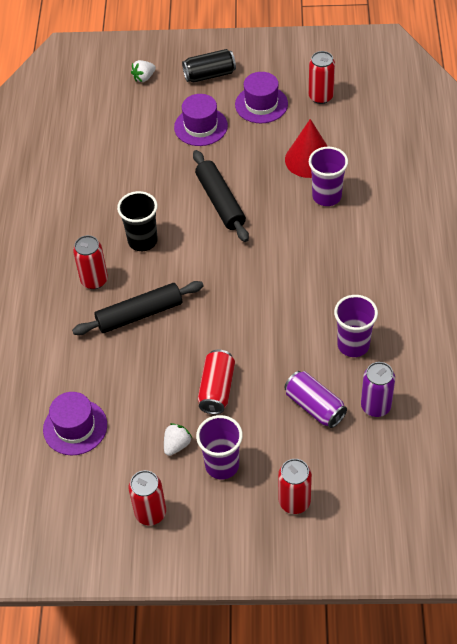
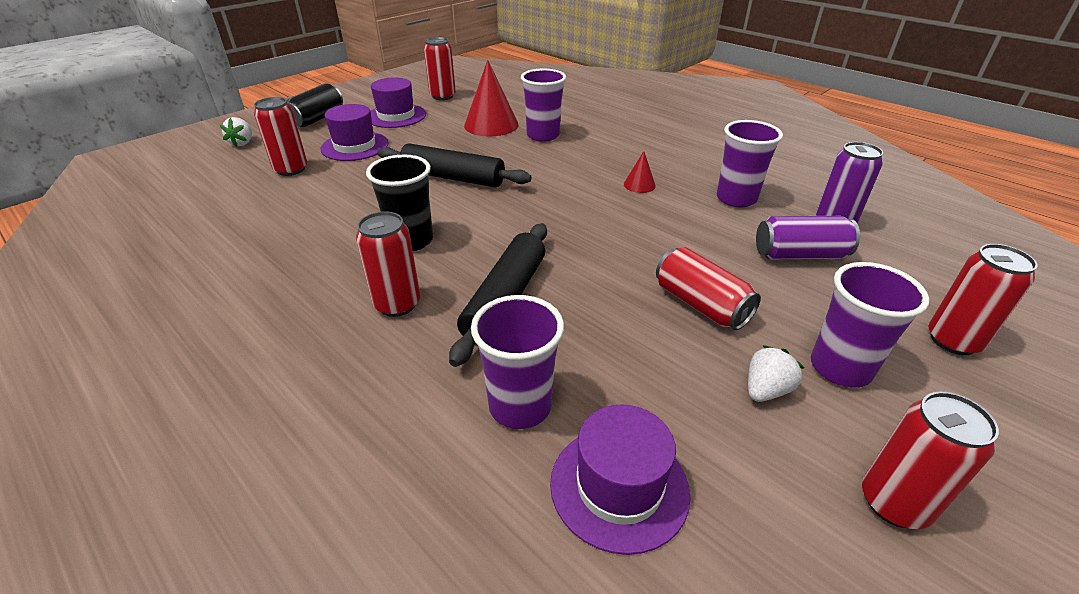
camera: 50 degrees left, 15 degrees down
(82, 370) = (520, 406): none -> purple cup
(145, 128) = (291, 169): none -> red can
(177, 445) = (766, 390): white strawberry -> white strawberry turned 60 degrees clockwise
(315, 289) = (639, 185): none -> red cone

